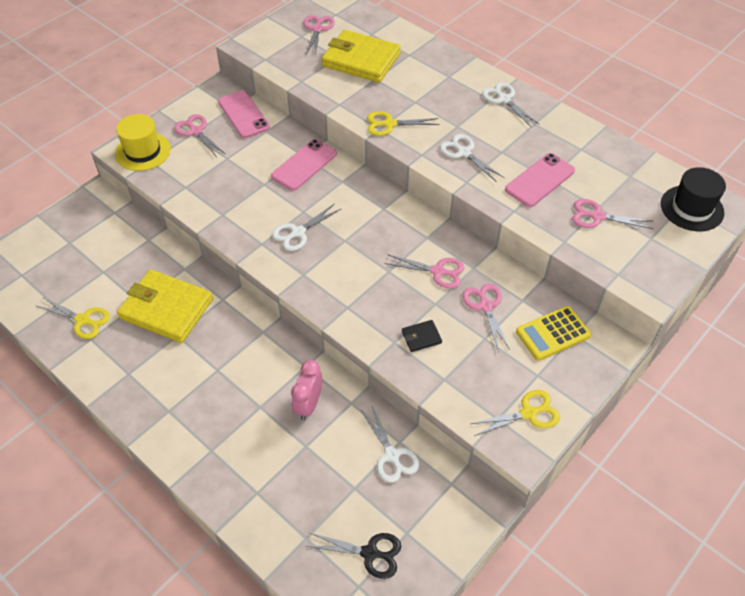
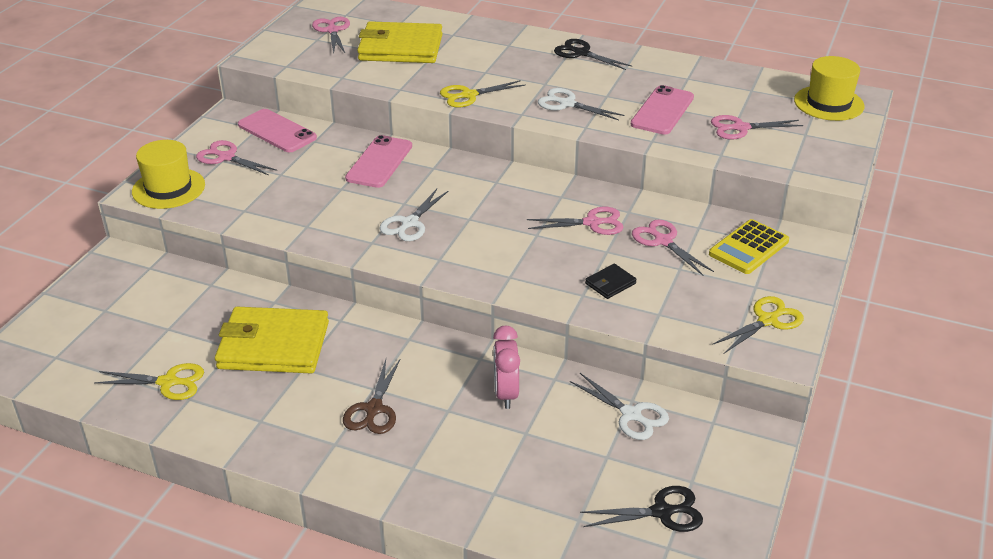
camera: 20 degrees left, 15 degrees down
(208, 389) = (374, 409): none -> brown scissors
(504, 99) = (581, 53): white scissors -> black scissors
(692, 208) = (828, 103): black hat -> yellow hat

